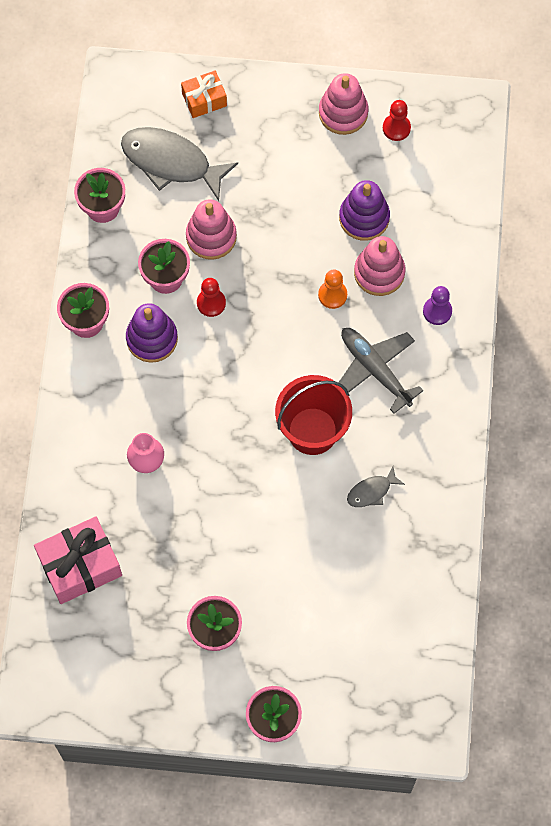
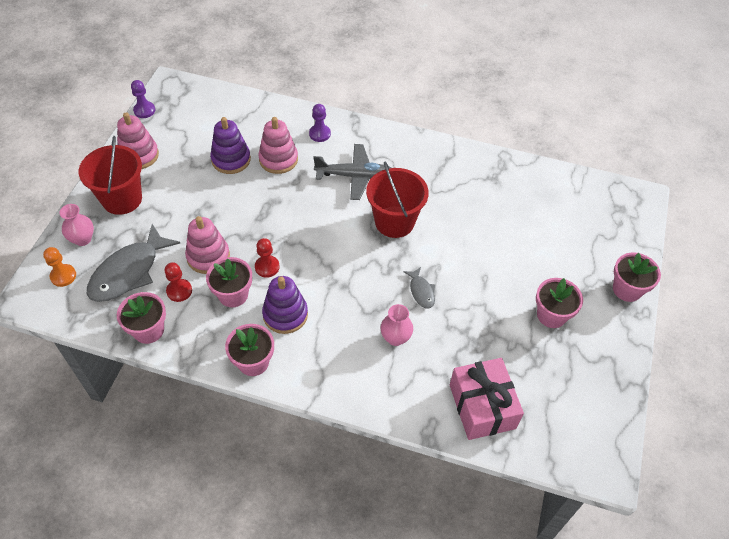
camera: 80 degrees left, 15 degrees down
(204, 99) = (82, 239): orange gift -> pink vase
(271, 118) = (122, 199): none -> red bucket
(332, 295) = (287, 189): orange pawn -> orange pawn (63, 276)
(371, 491) = (450, 196): grey fish -> grey fish (421, 291)
(375, 370) = (355, 176): grey plane -> grey plane turned 150 degrees counterclockwise
(396, 128) = (166, 128): red pawn -> red pawn (179, 291)
(420, 92) = (144, 110): none -> purple pawn

